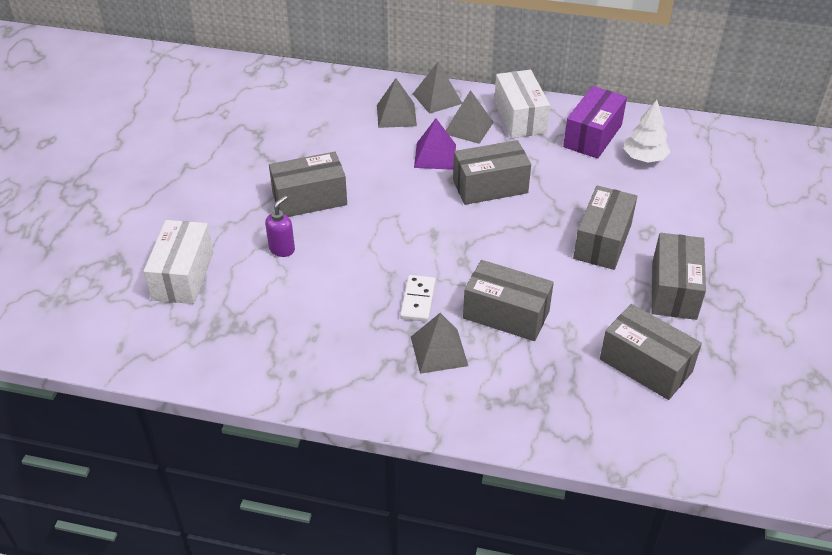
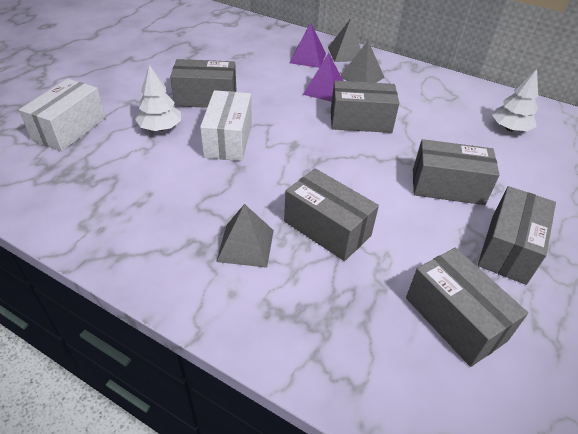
camera: 15 degrees right, 0 degrees up
(282, 249) = (161, 128): purple soap dispenser -> white tree
(396, 115) = (307, 58): grey pyramid -> purple pyramid
(418, 300) = (250, 195): white domino -> none
(520, 117) = (408, 78): white box -> white box (228, 140)
(592, 136) = (467, 103): purple box -> none
(602, 241) = (447, 186): grey box -> grey box turned 60 degrees clockwise

